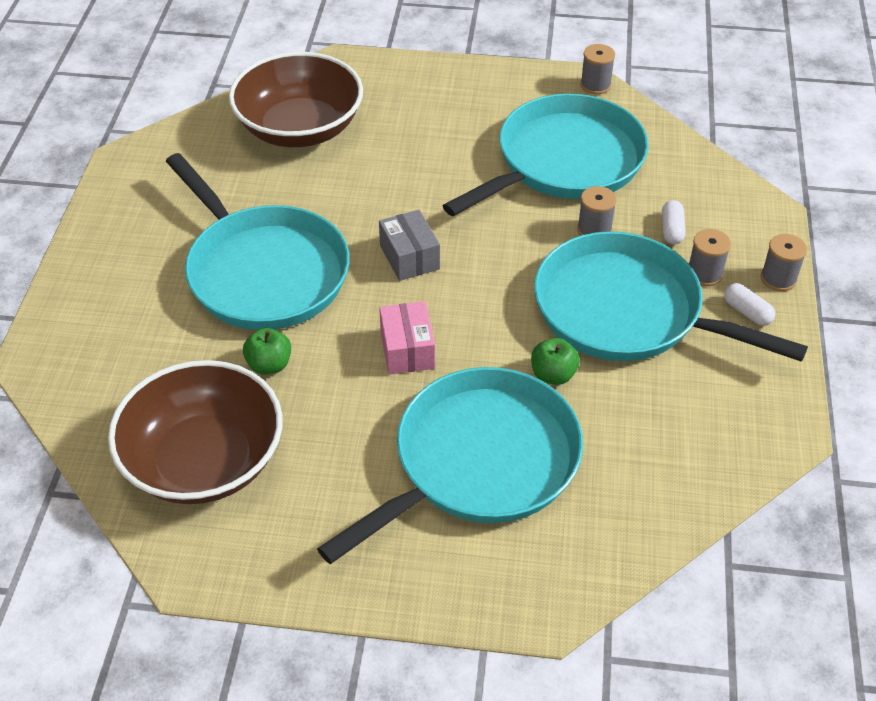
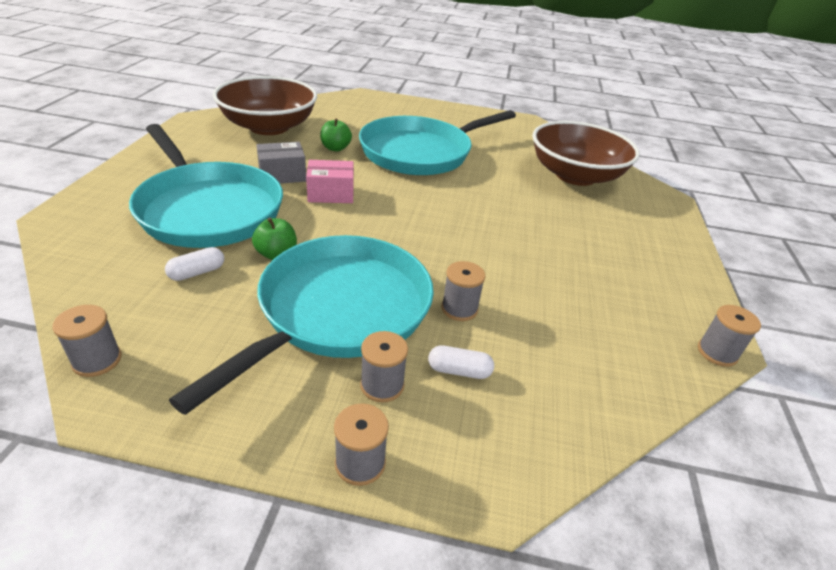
camera: 90 degrees right, 10 degrees down
(409, 257) = (429, 204): grey box -> grey box (282, 175)
(564, 161) = (566, 305): turquoise pan -> none
(747, 312) = (309, 411): white capsule -> white capsule (197, 272)
(750, 463) = (97, 360): none -> grey spool

